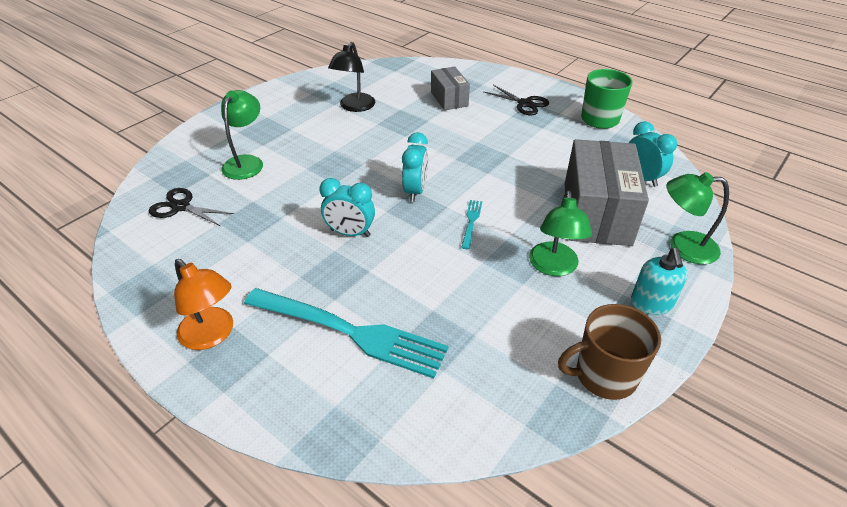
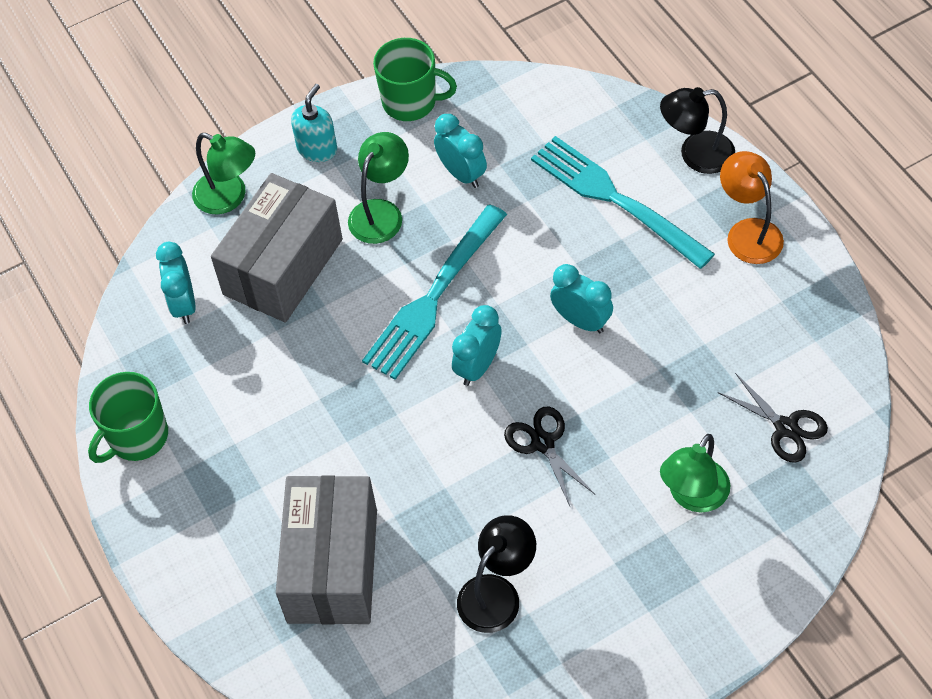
camera: 155 degrees left, 15 degrees up
(275, 402) = (695, 154): none -> black lamp
(449, 99) = (332, 565): grey box -> grey box, size x1.82
(471, 222) = (434, 296): turquoise fork -> turquoise fork, size x2.42
(506, 317) = (462, 174): none -> turquoise clock
(524, 103) = (220, 512): black scissors -> black scissors (543, 443)
(604, 375) = (411, 102): brown mug -> green mug

